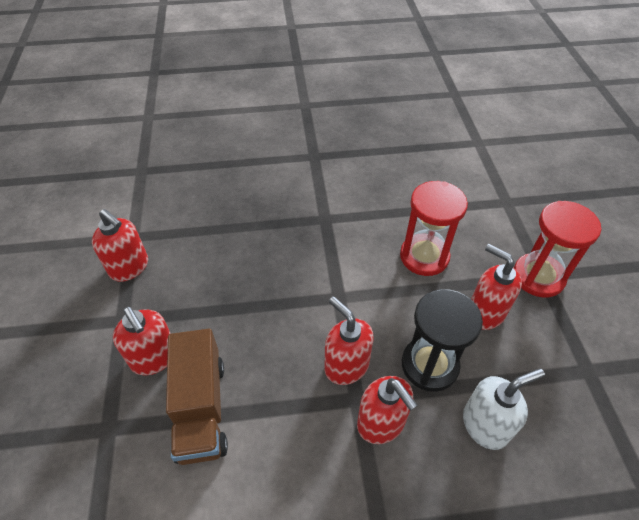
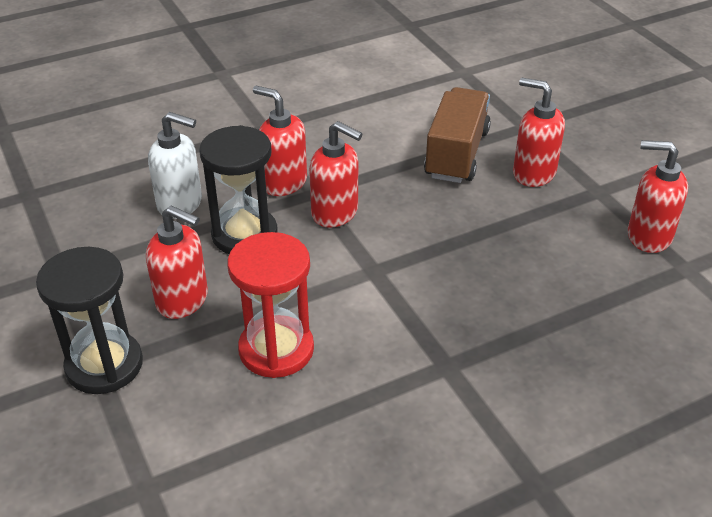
camera: 160 degrees right, 10 degrees down
(201, 408) = (457, 154): brown truck -> brown truck turned 45 degrees clockwise
(485, 425) = (180, 204): white soap dispenser -> white soap dispenser turned 120 degrees counterclockwise
(538, 277) = (104, 365): red hourglass -> black hourglass

